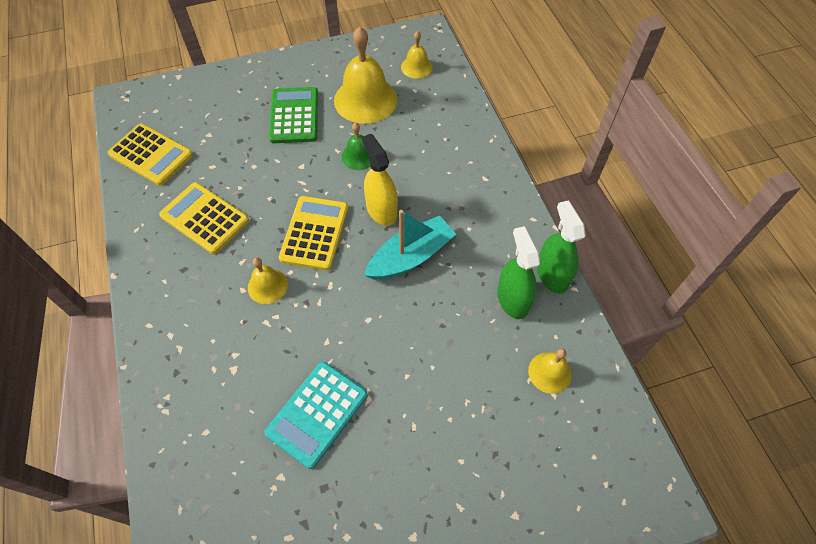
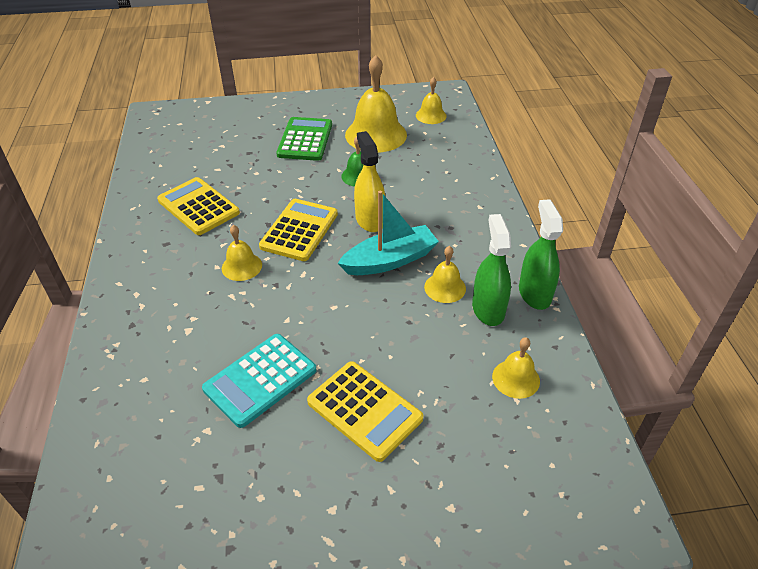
camera: 10 degrees right, 15 degrees down
(151, 155) = (165, 154): yellow calculator -> yellow calculator (364, 410)
(468, 281) = (445, 287): none -> yellow bell

